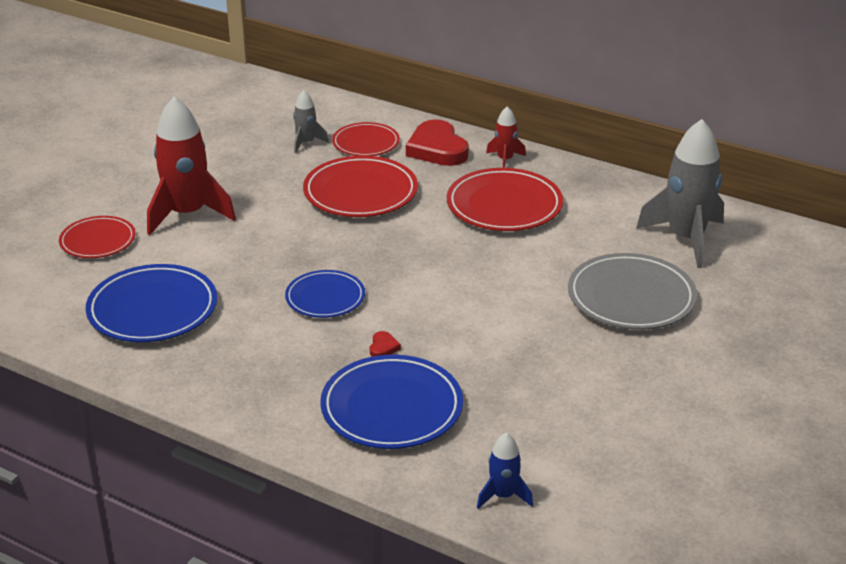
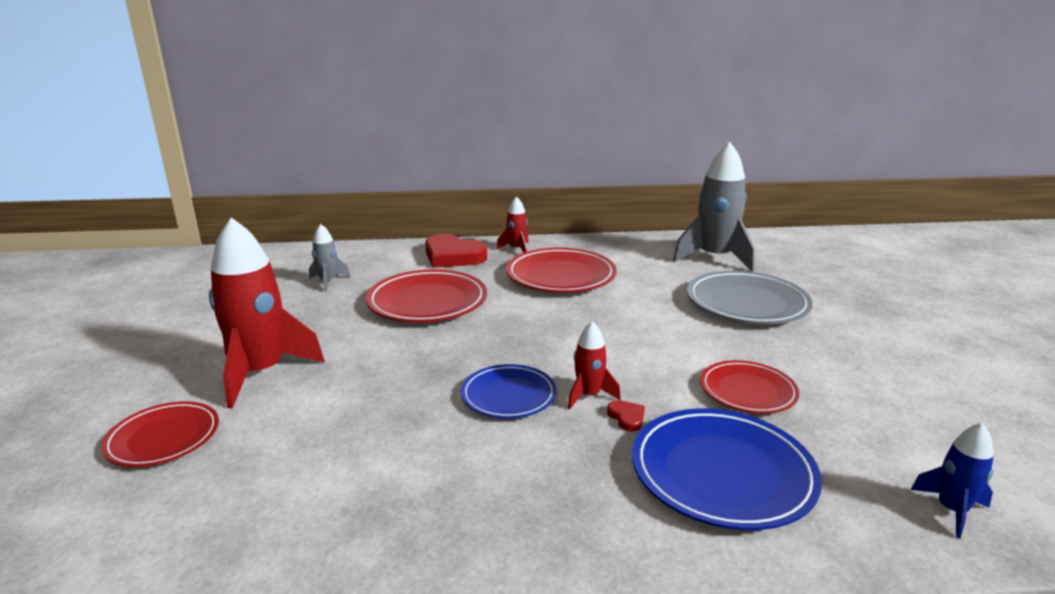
camera: 35 degrees left, 10 degrees down
(152, 309) = (319, 488): blue plate -> none
(366, 143) = (386, 268): red plate -> red plate (748, 391)
(379, 321) = (588, 395): none -> red rocket

